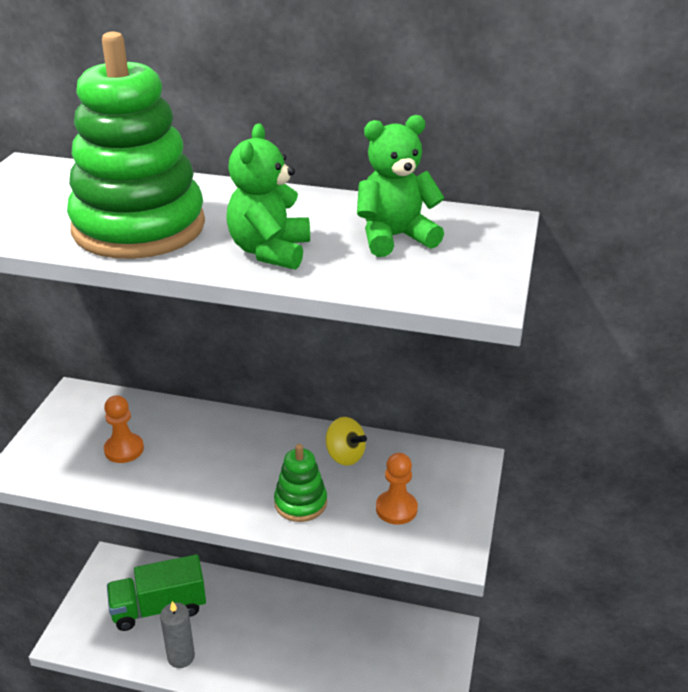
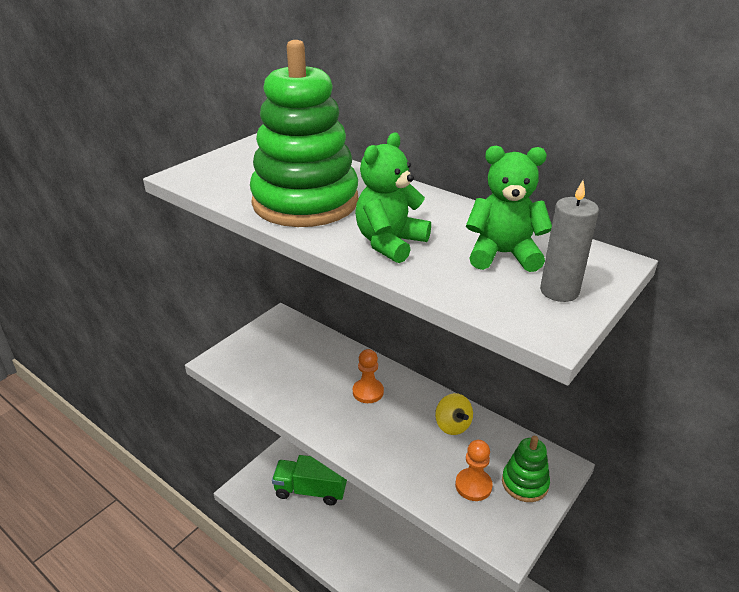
camera: 25 degrees right, 0 degrees up
(124, 449) = (292, 368): orange pawn -> orange pawn (368, 392)
(181, 657) = (310, 533): grey candle -> grey candle (559, 291)
(300, 503) = (398, 453): green stacking toy -> green stacking toy (524, 483)

